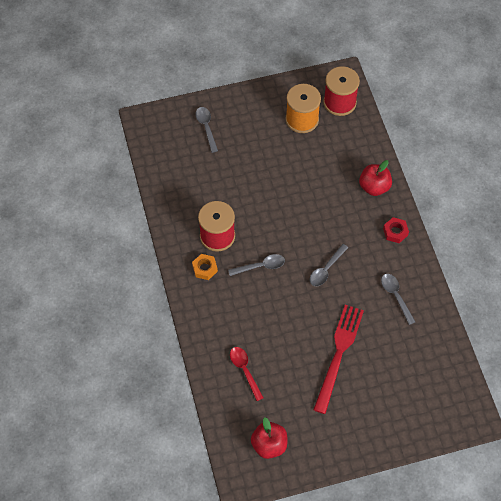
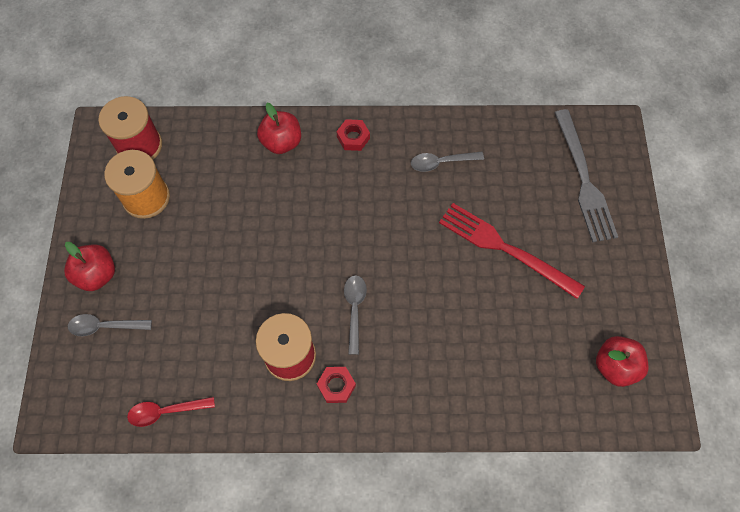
camera: 75 degrees left, 5 degrees up
(205, 268) = (336, 386): orange nut -> red nut
(239, 111) = (97, 275): none -> red apple
(245, 370) = (504, 370): red spoon -> red spoon (166, 411)
(326, 269) = (382, 230): grey spoon -> none
(417, 401) = (583, 180): none -> grey fork

